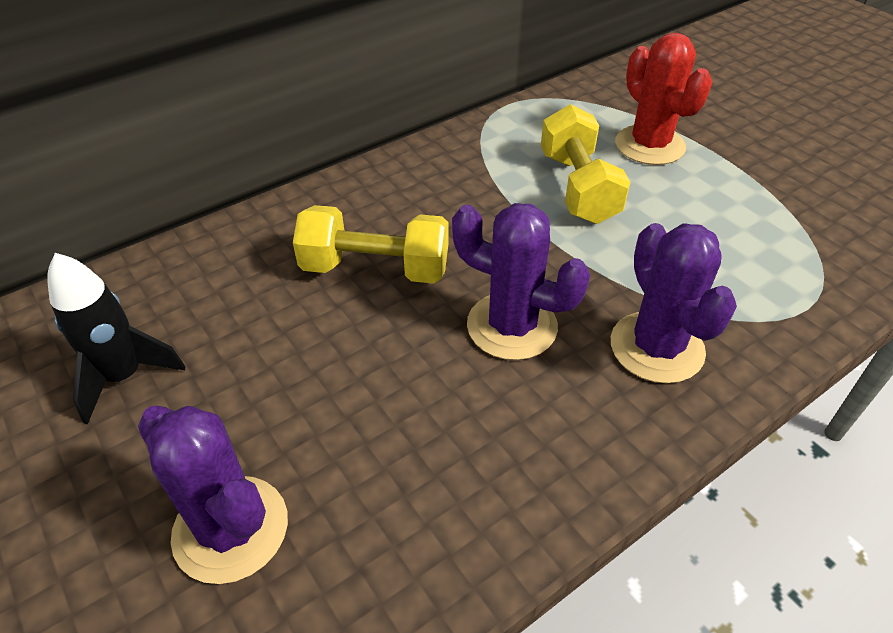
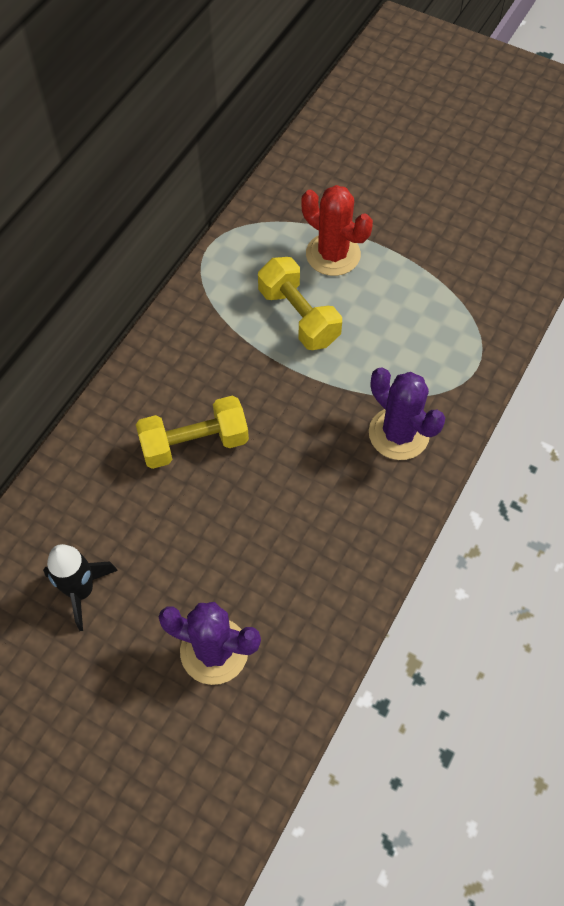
camera: 25 degrees left, 15 degrees up
(512, 326) = (306, 453): purple cactus -> none

